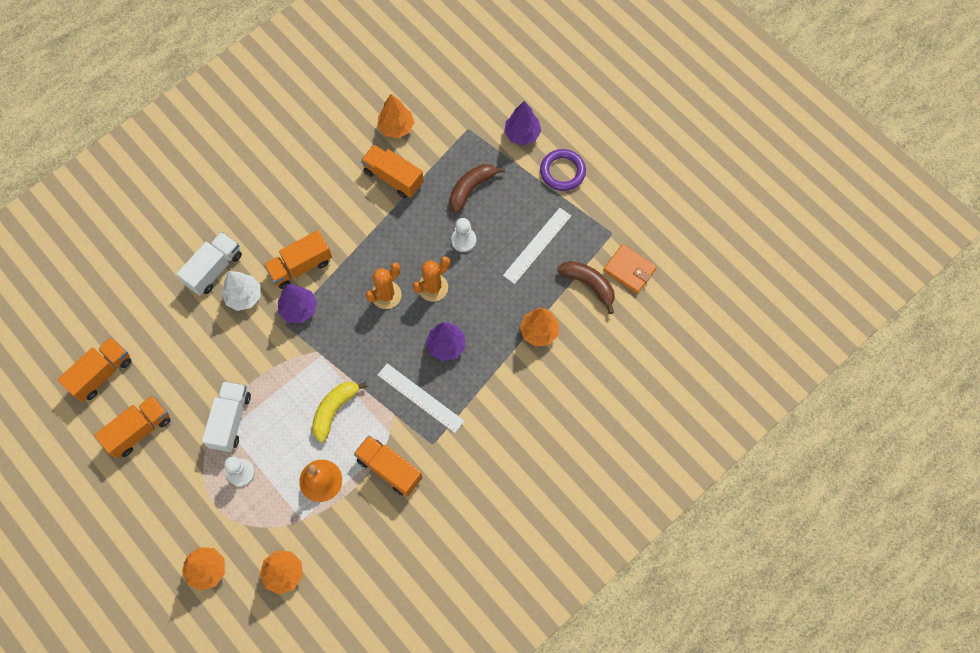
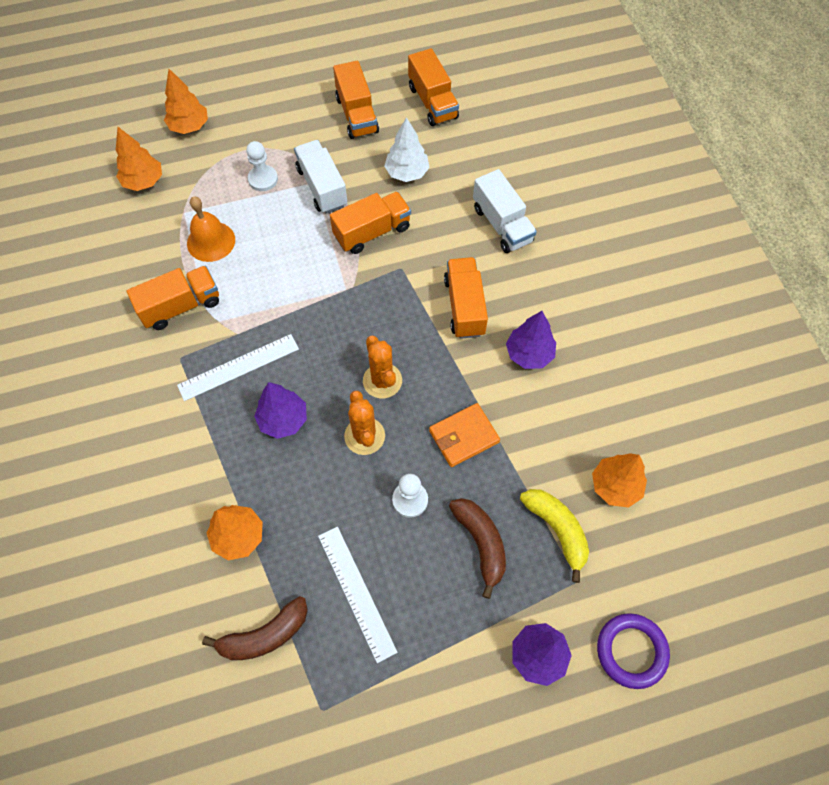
camera: 115 degrees right, 5 degrees down
(230, 420) = (322, 187): white truck -> white truck turned 150 degrees counterclockwise
(244, 296) = (455, 241): white tree -> white tree (407, 173)
(299, 309) = (412, 287): purple tree -> purple tree (529, 354)
(334, 410) = (276, 279): yellow banana -> yellow banana (557, 530)
(393, 178) = (539, 452): orange truck -> orange truck (372, 232)
(562, 172) = (451, 686): purple ring -> purple ring (631, 651)
(629, 270) = (254, 706): orange wallet -> orange wallet (463, 436)

